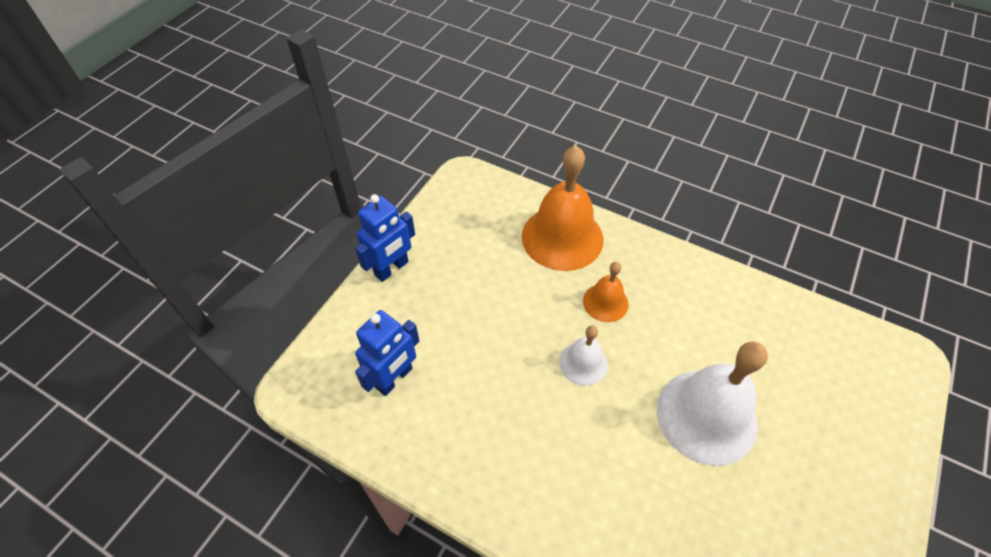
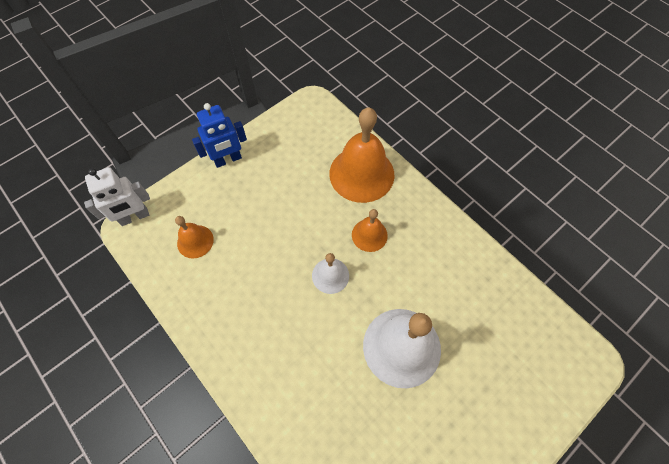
camera: 20 degrees right, 10 degrees up
(298, 375) = (134, 217): none -> white robot
(394, 378) = (195, 241): blue robot -> orange bell

